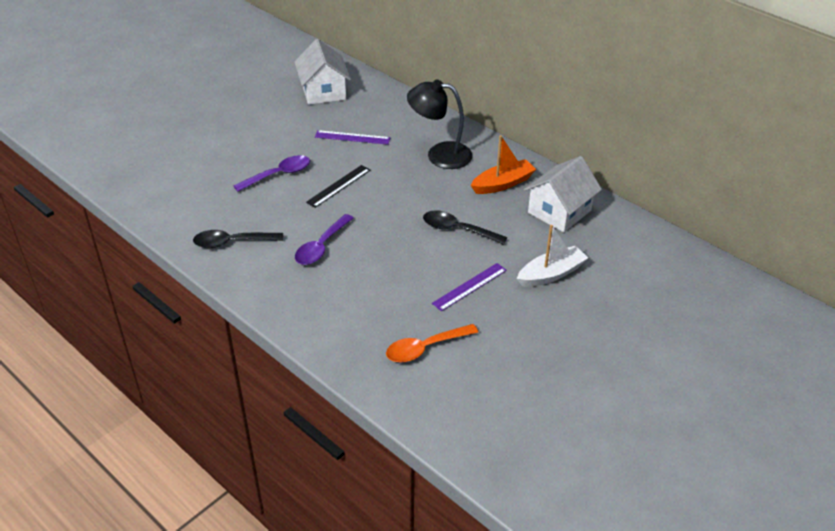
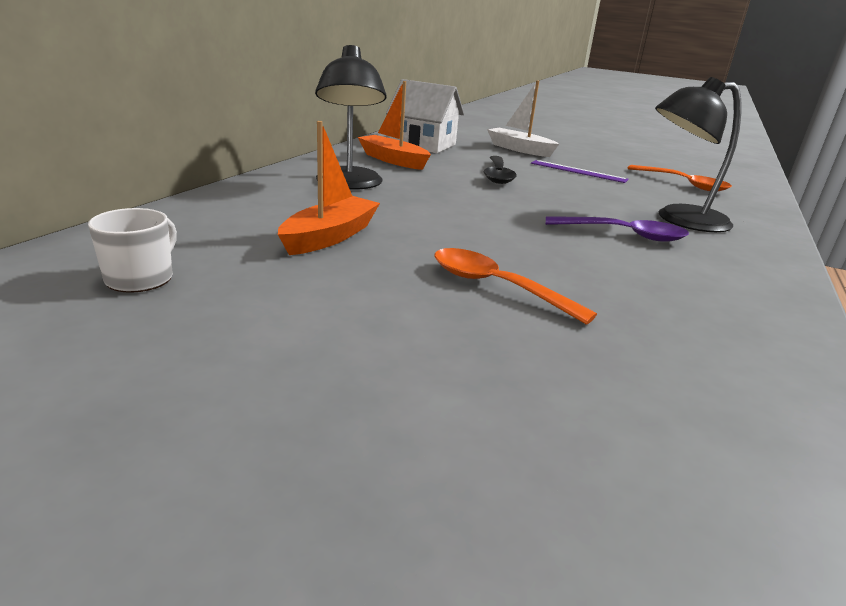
camera: 110 degrees left, 15 degrees down
(232, 242) = (721, 300): black spoon -> none
(278, 175) = (496, 286): purple spoon -> orange spoon
(323, 91) = (141, 278): white house -> white mug
(338, 186) = (479, 236): black ruler -> none
(338, 290) = (680, 220): none -> black lamp
(352, 137) = (330, 236): purple ruler -> orange boat

